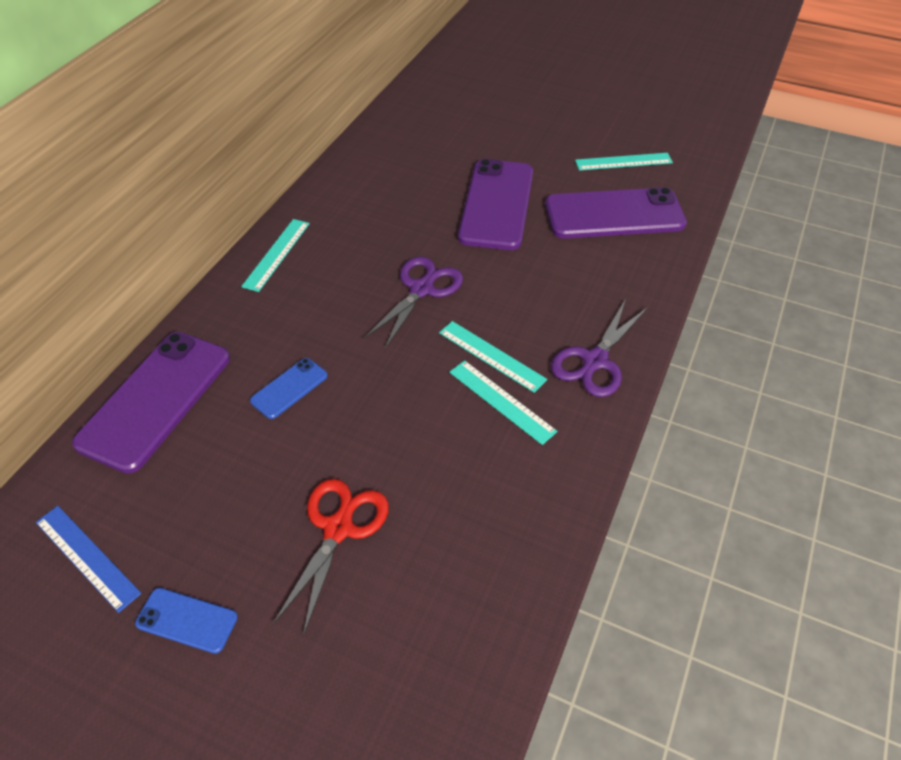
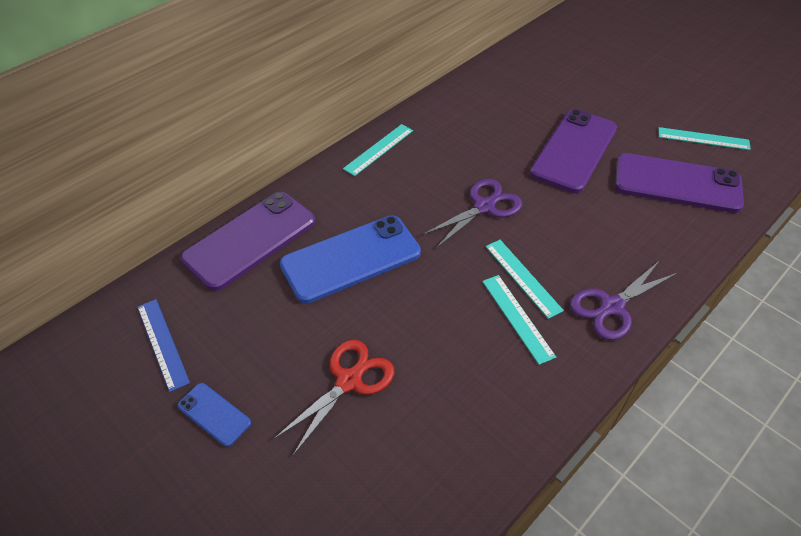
camera: 20 degrees right, 0 degrees up
(289, 388) = (351, 259): blue phone -> blue phone, size x2.12

